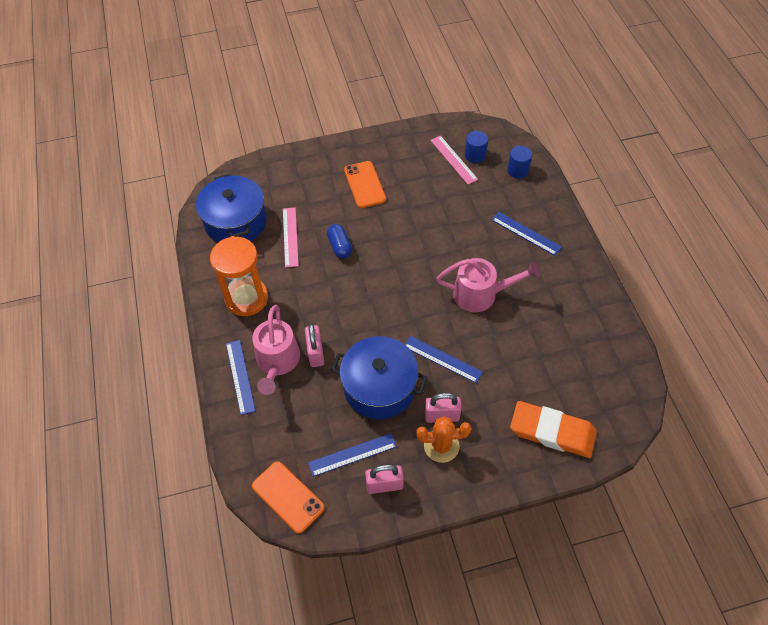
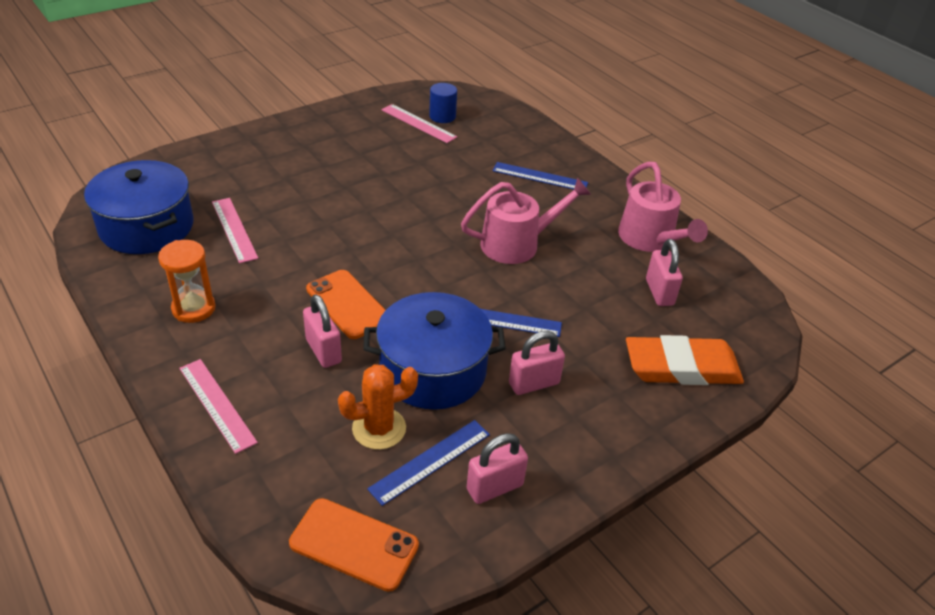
camera: 25 degrees left, 15 degrees down
(240, 376) = (217, 404): blue ruler -> pink ruler
(246, 298) = (193, 308): orange hourglass -> orange hourglass, size x0.64
(277, 361) = (269, 373): pink watering can -> pink watering can (650, 239)
(340, 246) = (309, 228): blue capsule -> none
(364, 185) = (316, 162): orange phone -> orange phone (348, 304)
(441, 446) = (550, 418): orange cactus -> orange cactus (379, 428)
(517, 170) = (499, 123): blue cylinder -> none
(567, 364) = (659, 292): none -> pink padlock

